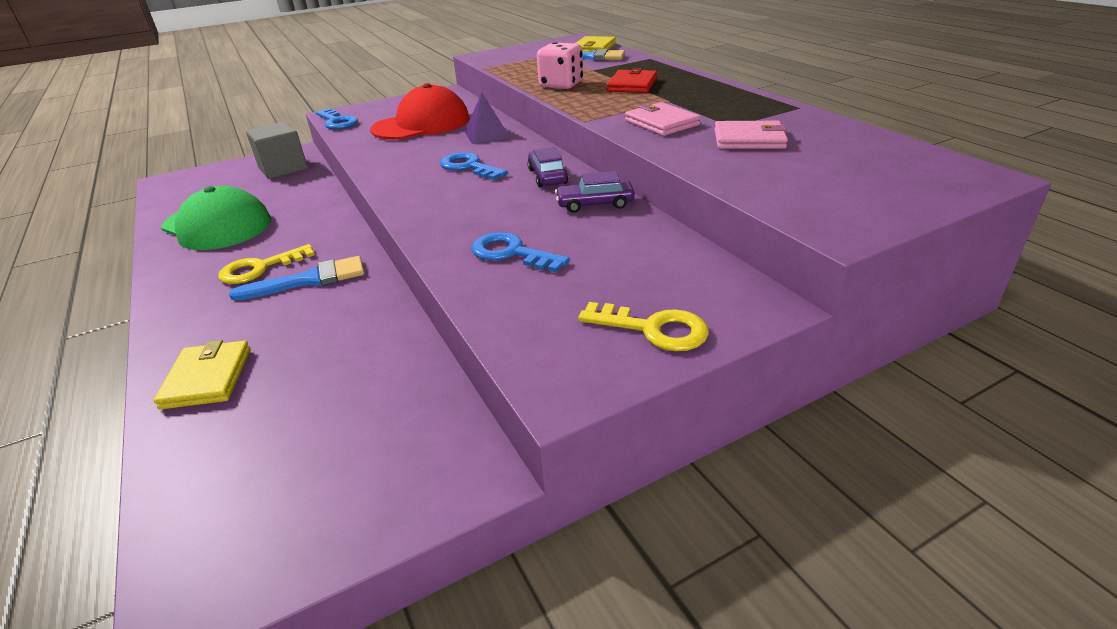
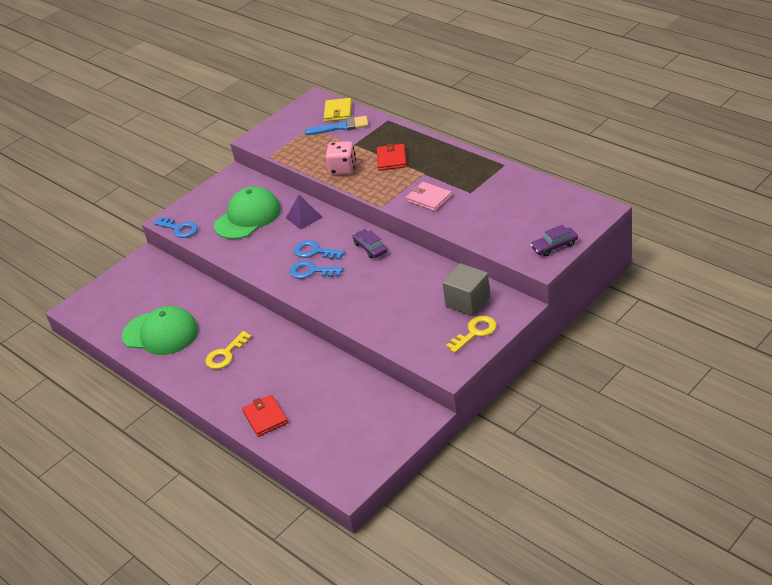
camera: 15 degrees left, 5 degrees up
(207, 378) = (265, 417): yellow wallet -> red wallet
(283, 169) = (154, 275): grey cube -> grey cube (467, 302)
(309, 280) = (264, 353): blue brush -> none
(421, 124) = (248, 217): red cap -> green cap
(511, 253) = (385, 309): blue key -> blue key (311, 271)
(595, 204) = (410, 264): purple car -> purple car (554, 246)
(653, 329) = (475, 332): yellow key -> yellow key turned 45 degrees counterclockwise
(749, 139) = (484, 204): pink wallet -> none

